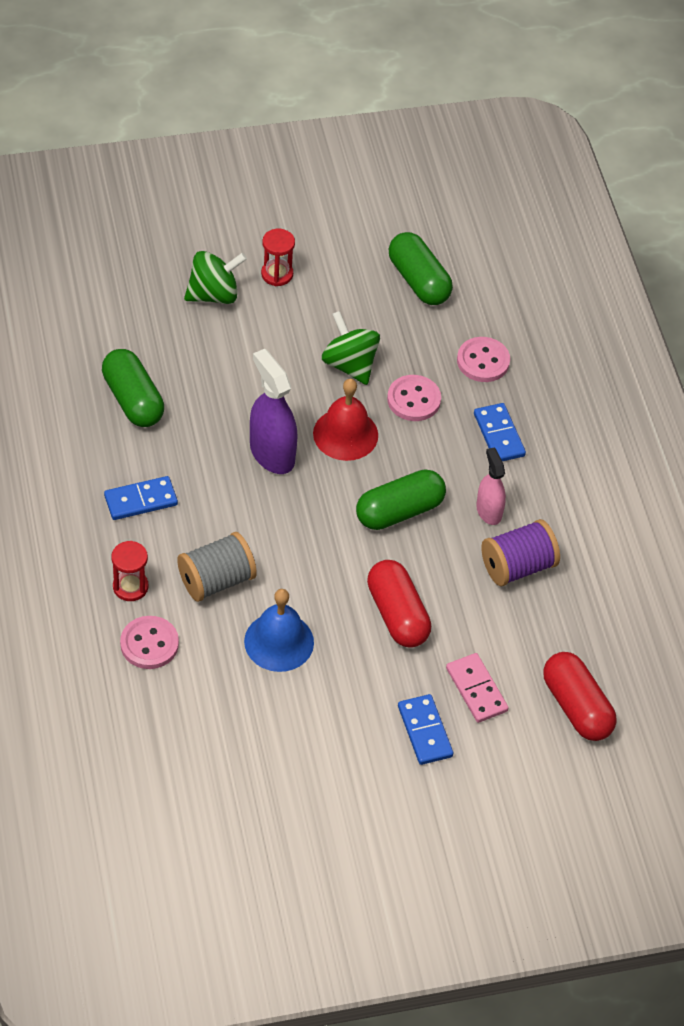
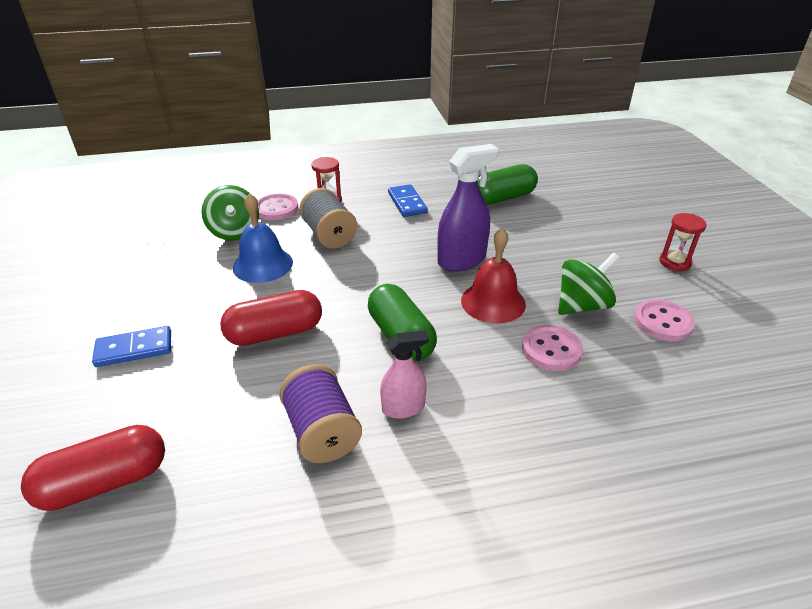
camera: 95 degrees right, 15 degrees down
(214, 294) = (630, 230): green spinning top -> green spinning top (234, 232)
(418, 281) = (728, 357): green capsule -> none
(476, 689) = (166, 389): pink domino -> none
(483, 361) = (631, 410): pink button -> pink button (662, 322)
(499, 435) = (519, 421): blue domino -> none

